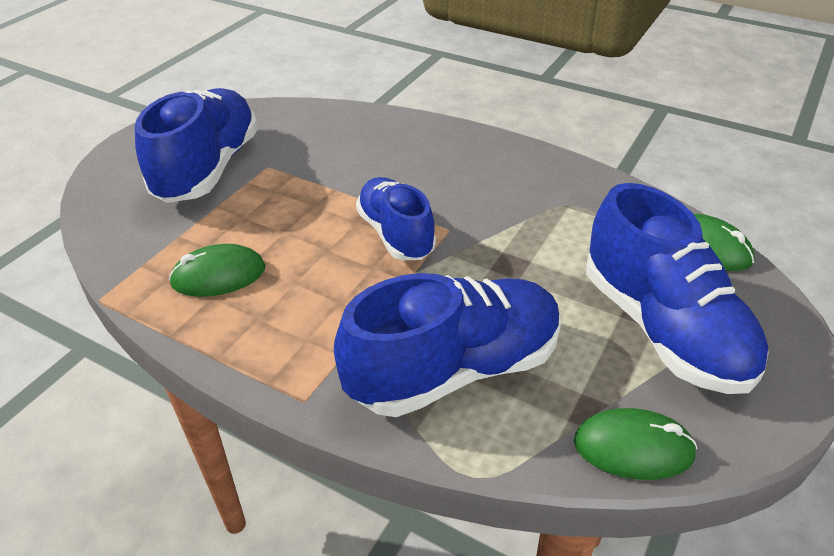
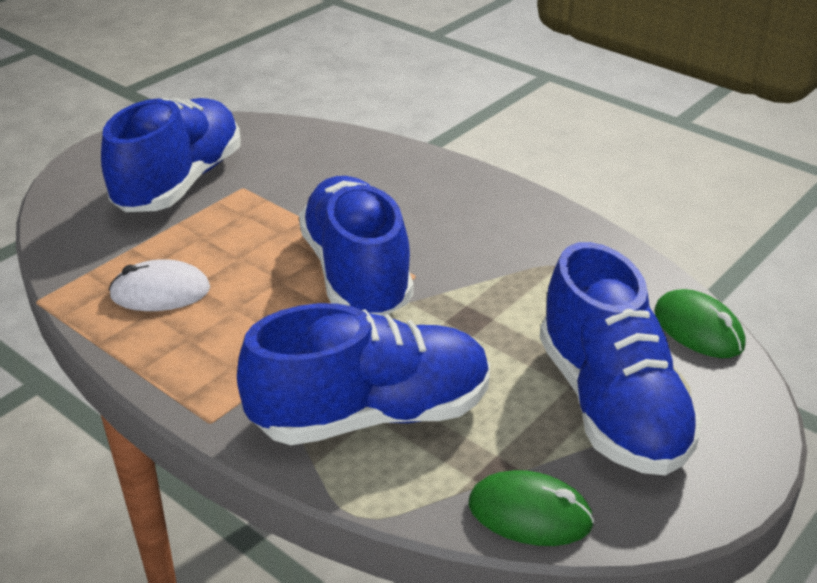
camera: 10 degrees right, 5 degrees down
(218, 275) = (160, 292): green mouse -> white mouse
(396, 234) = (356, 273): blue shoe -> blue shoe, size x1.56

